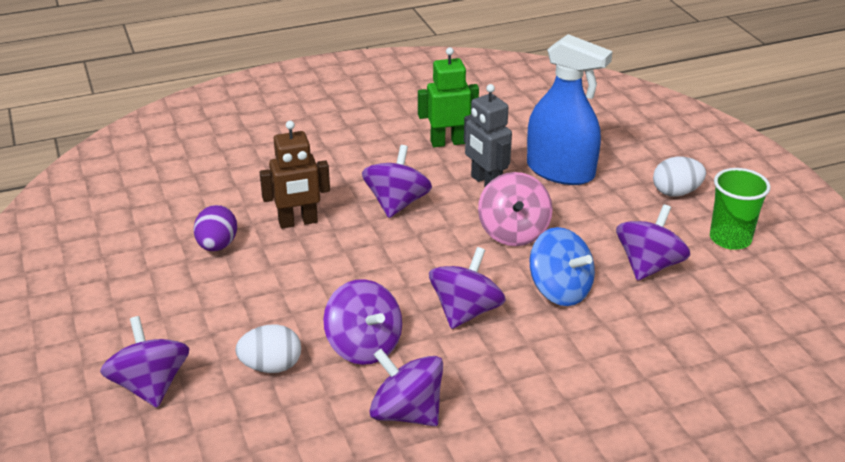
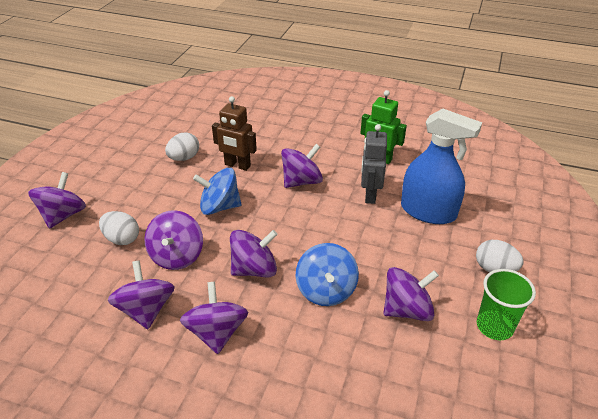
camera: 40 degrees right, 5 degrees up
(217, 246) = (184, 158): purple egg -> white egg
(340, 274) = (219, 207): none -> blue spinning top
(508, 386) = (216, 332): none -> purple spinning top
(513, 232) = (346, 235): pink spinning top -> none
(560, 171) = (428, 211): blue spray bottle -> blue spray bottle turned 45 degrees counterclockwise

